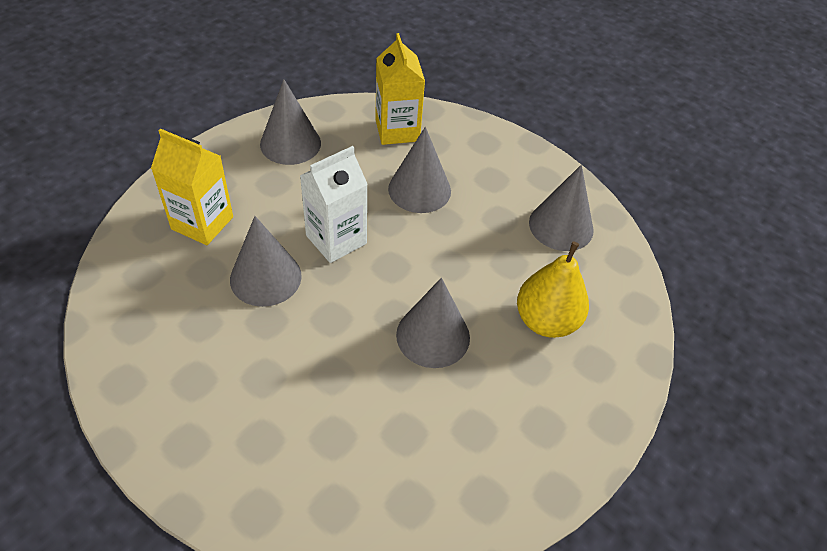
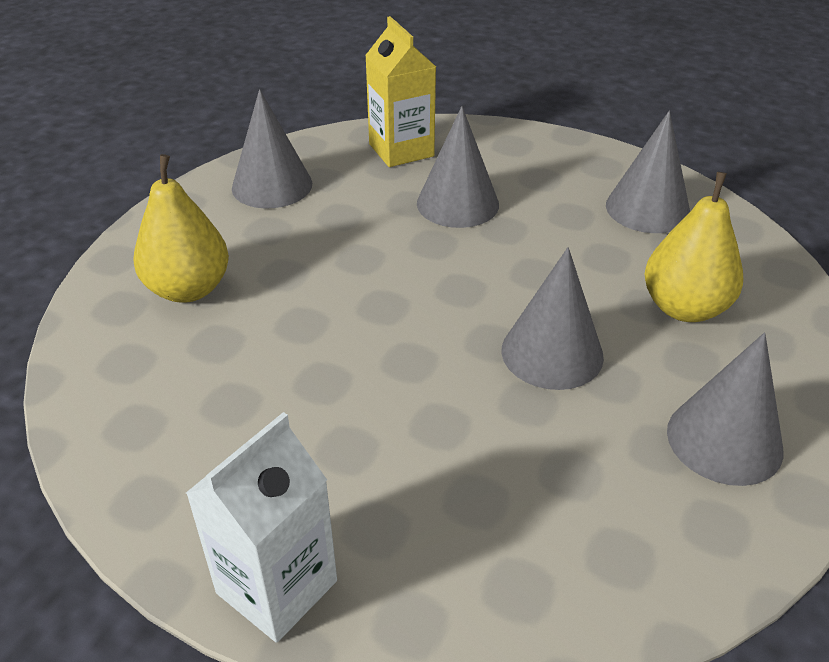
camera: 10 degrees left, 10 degrees down
(202, 223) = (188, 289): yellow carton -> yellow pear
(265, 277) = (300, 333): grey cone -> grey cone (724, 440)
(336, 239) = (376, 274): white carton -> white carton (277, 587)

